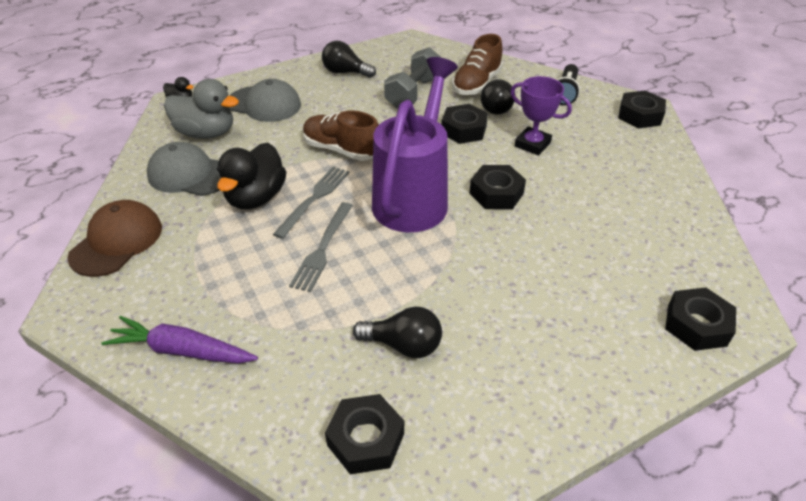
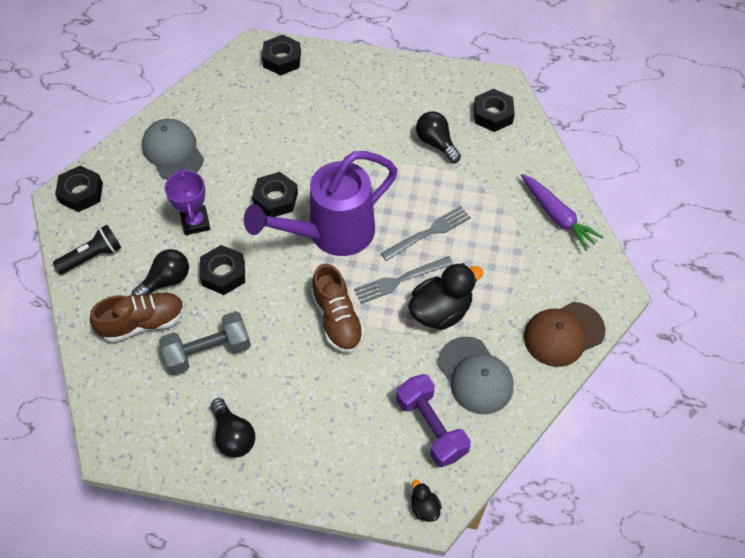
camera: 140 degrees left, 15 degrees up
(206, 133) = (431, 427): grey duck -> purple dumbbell
(264, 104) = (351, 437): grey cap -> grey cap (173, 151)

